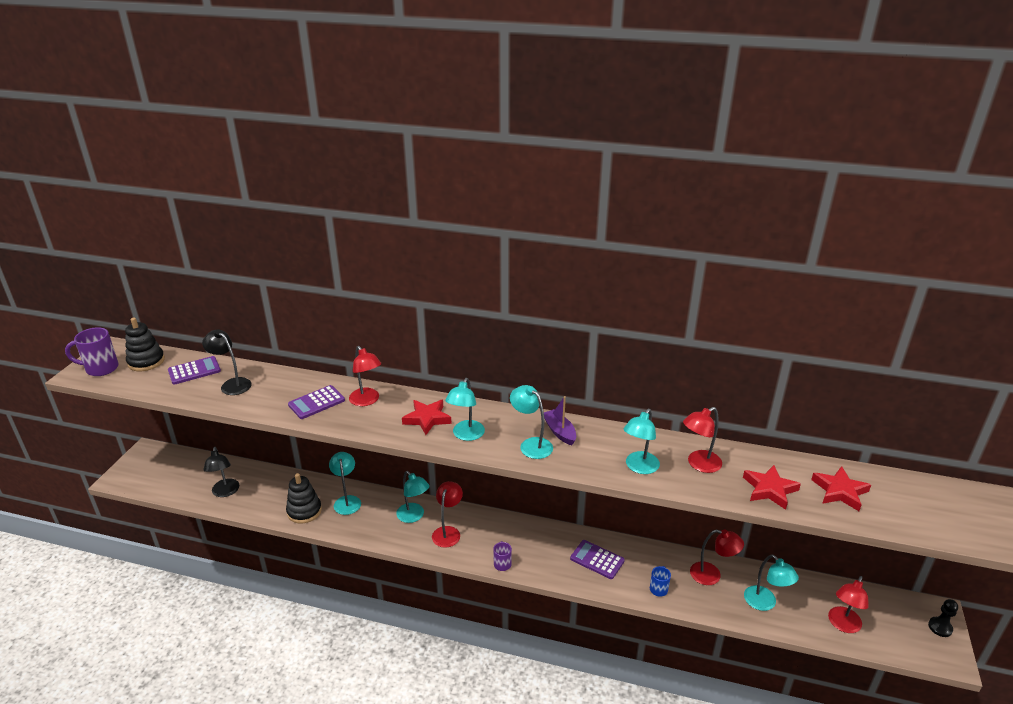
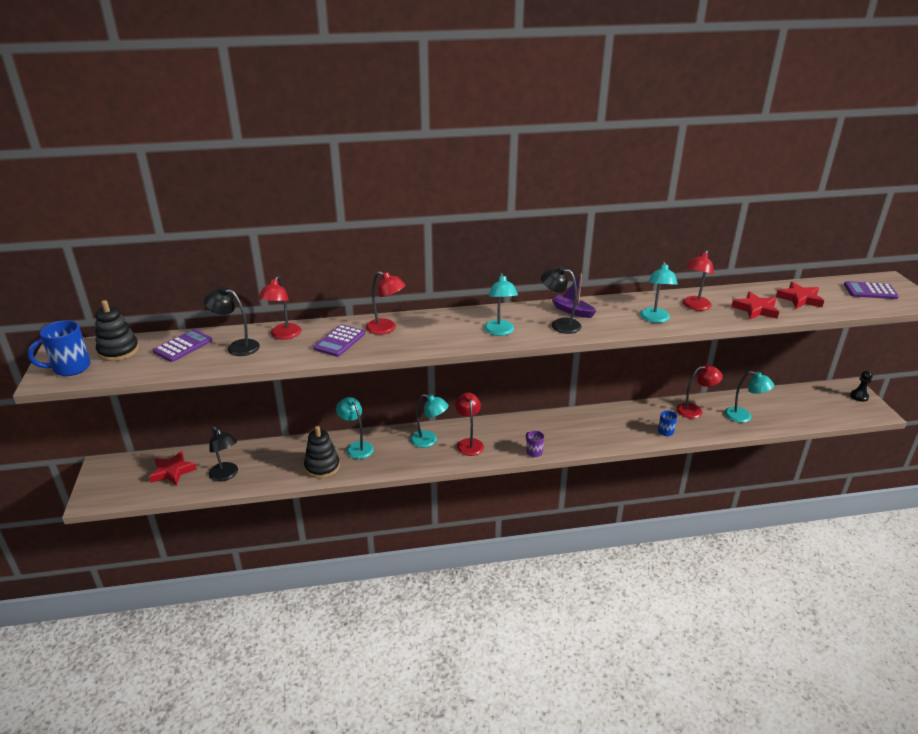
camera: 25 degrees left, 0 degrees up
(101, 368) = (70, 368): purple mug -> blue mug
(427, 419) = (454, 329): red star -> red star (172, 471)
(531, 444) = (559, 325): turquoise lamp -> black lamp
(597, 560) = (605, 426): purple calculator -> purple calculator (870, 291)
(842, 625) = (802, 414): red lamp -> red lamp (283, 335)

